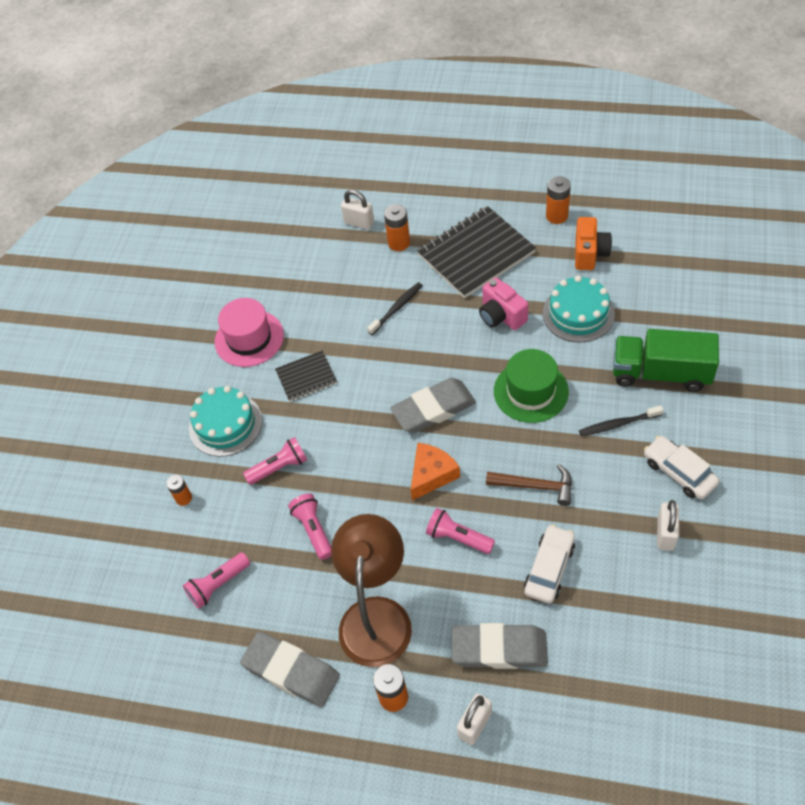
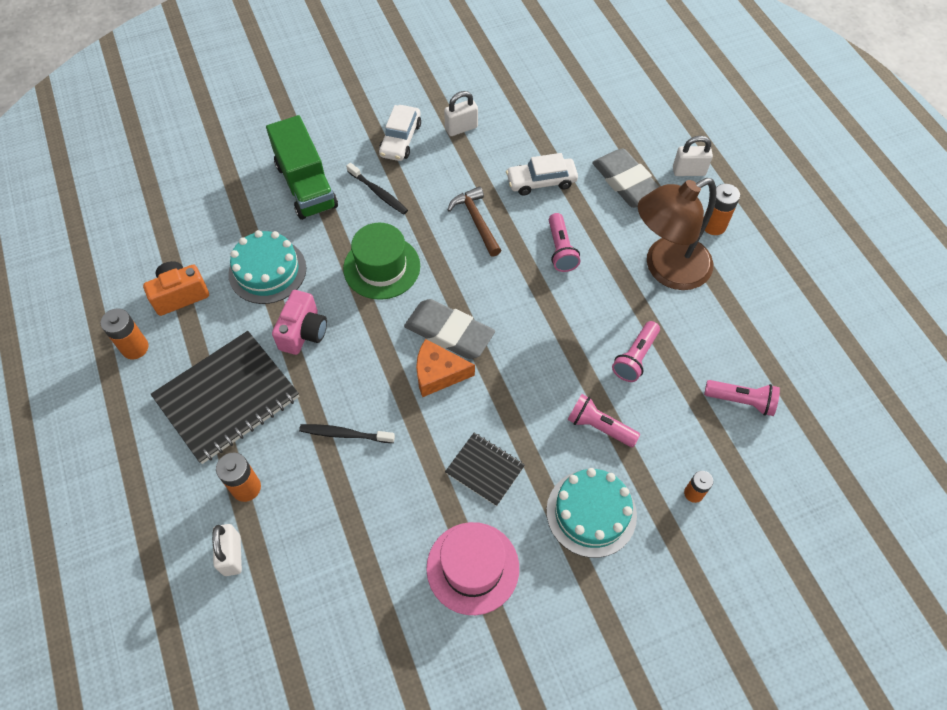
camera: 130 degrees left, 5 degrees up
(291, 671) = (755, 300): grey eraser -> none
(431, 475) = (517, 298): orange cheese -> orange cheese (438, 374)
(476, 254) = (227, 398): black notebook -> black notebook turned 60 degrees counterclockwise

